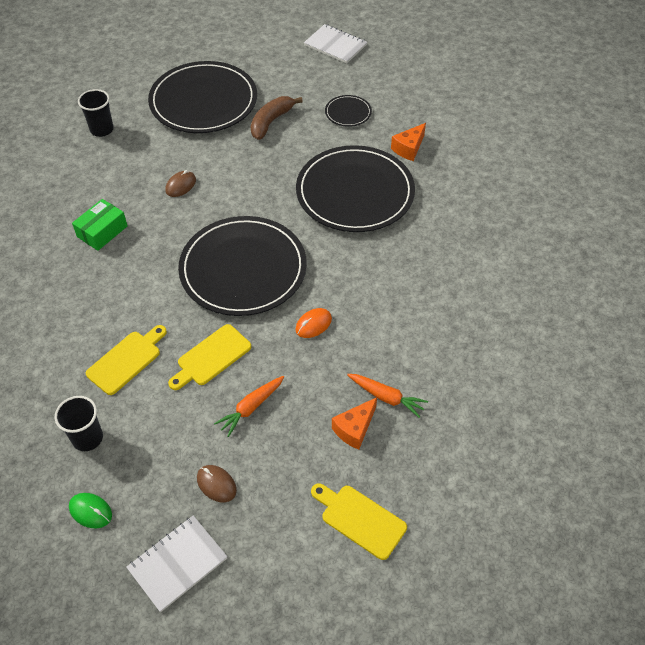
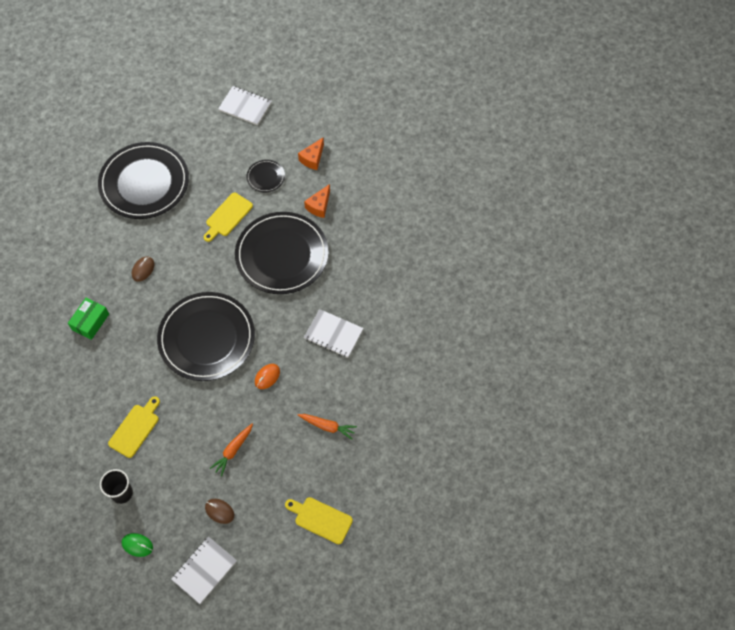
camera: 10 degrees left, 10 degrees up
(102, 129) = (66, 224): black cup -> none
(211, 357) = (197, 415): yellow cutting board -> yellow cutting board (227, 216)
(271, 122) = (204, 196): brown banana -> none
(354, 429) = (308, 454): orange cheese -> orange cheese (312, 158)
(409, 287) = (333, 334): none -> white notebook

